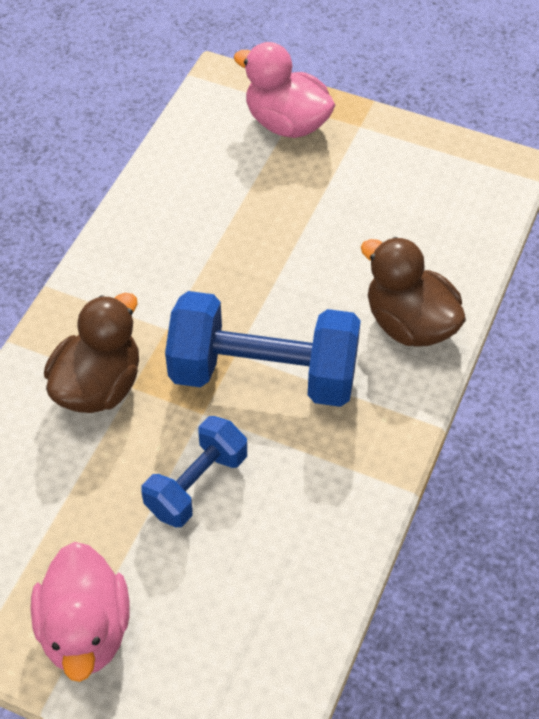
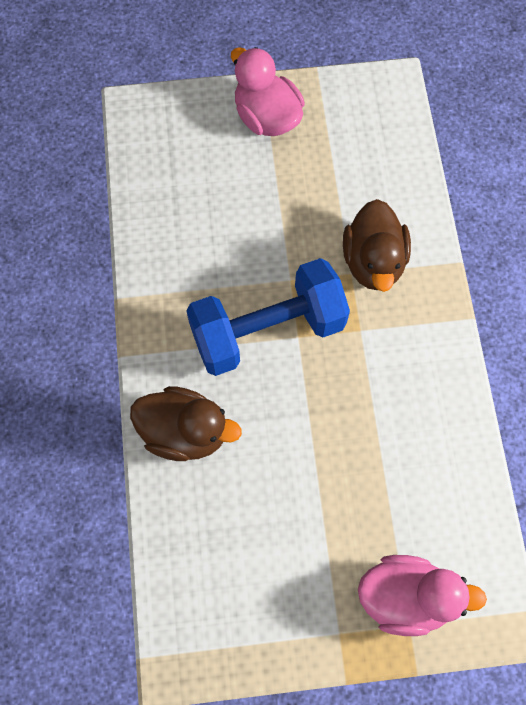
camera: 150 degrees right, 15 degrees up
(196, 484) = (261, 230): blue dumbbell -> none

